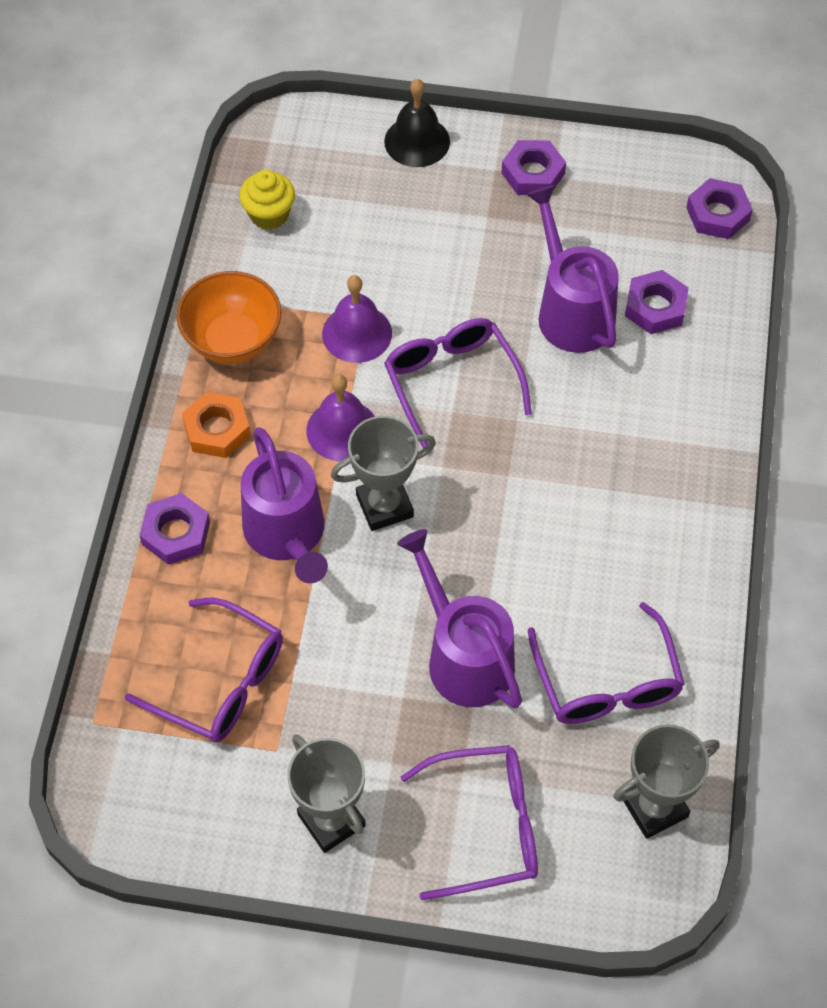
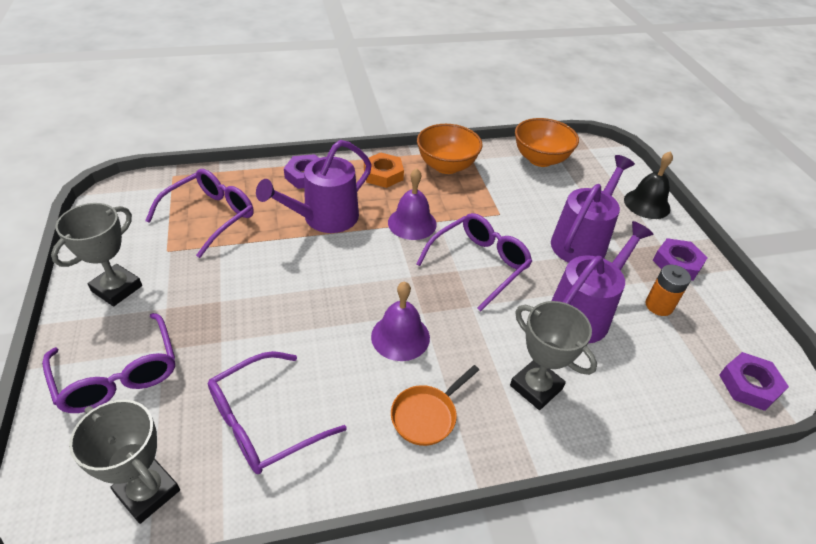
camera: 65 degrees right, 15 degrees down
(221, 682) = (210, 216): purple glasses -> purple glasses turned 150 degrees counterclockwise
(269, 214) = (540, 159): yellow cupcake -> orange bowl
(357, 333) = (486, 212): purple bell -> purple bell (400, 337)
(384, 506) = (366, 255): grey trophy -> grey trophy (536, 387)
(464, 657) = (261, 326): purple watering can -> purple watering can (581, 242)
(588, 230) = (659, 306): none -> orange battery
(652, 522) = (427, 415): none -> orange pan
(655, 307) = (627, 364): purple nut -> none

